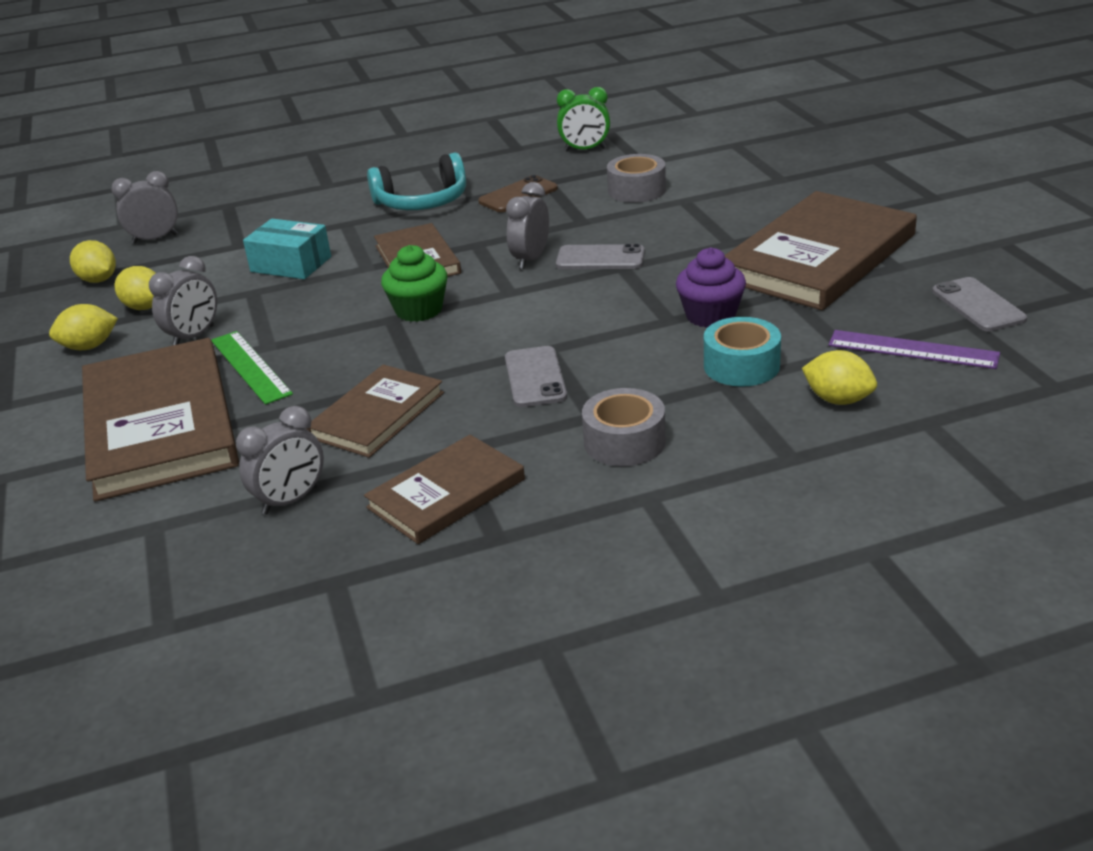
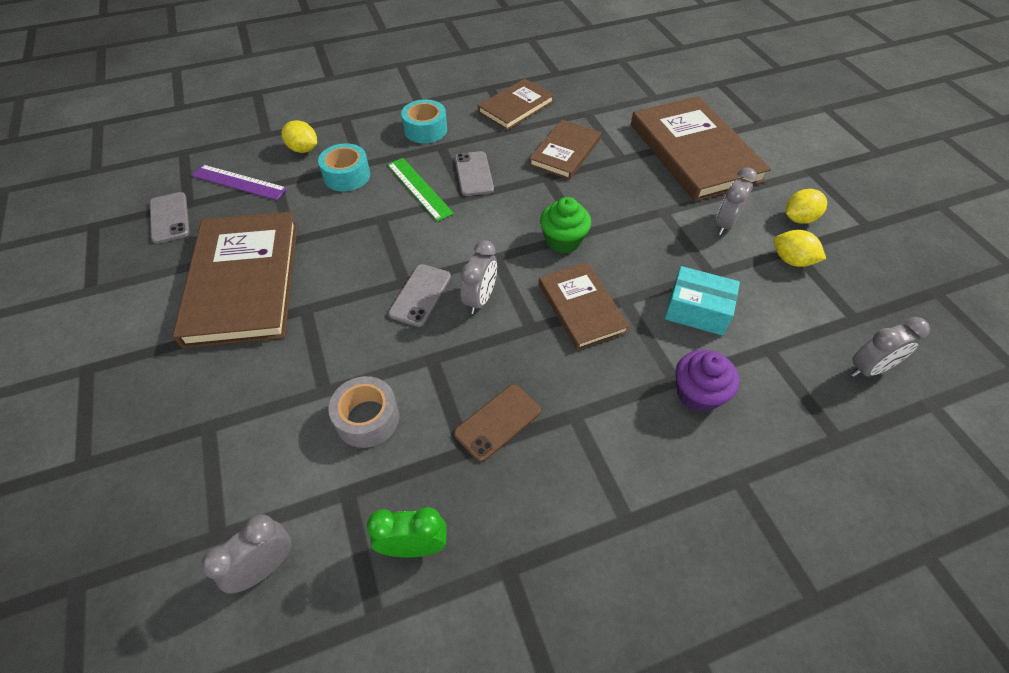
camera: 175 degrees right, 20 degrees up
(98, 280) = (867, 301): yellow lemon -> none
(250, 366) = (664, 193): green ruler -> green ruler (419, 188)
(291, 500) = (592, 106): grey clock -> grey clock (265, 567)
(422, 202) = (604, 418): turquoise headphones -> none
(600, 258) = (420, 295): grey phone -> grey phone turned 75 degrees counterclockwise
(624, 442) = (425, 130): grey tape -> turquoise tape
(710, 315) = (351, 220): purple cupcake -> purple cupcake (698, 394)
(818, 257) = (244, 281): brown book -> brown book turned 45 degrees counterclockwise

